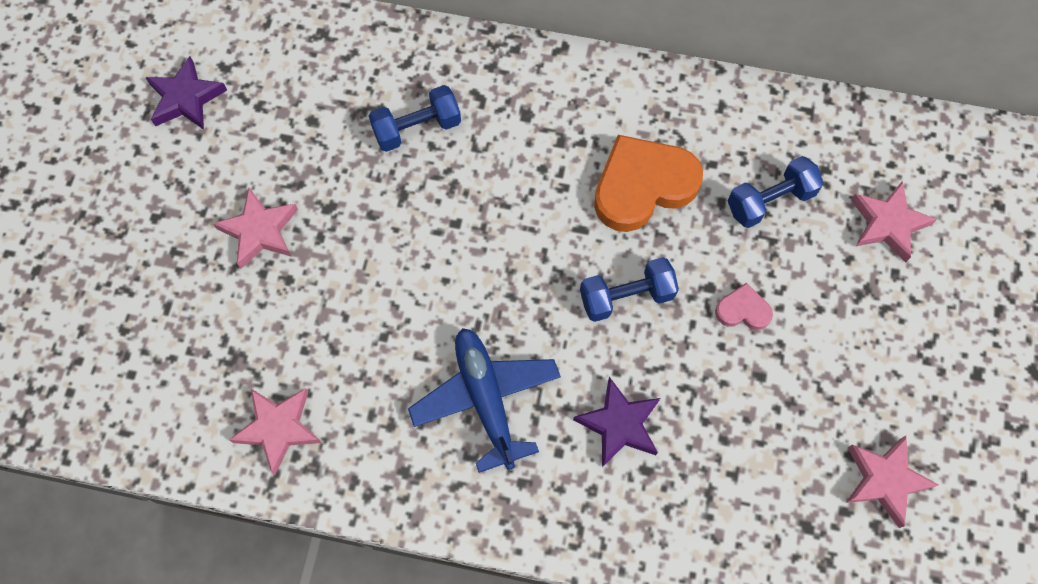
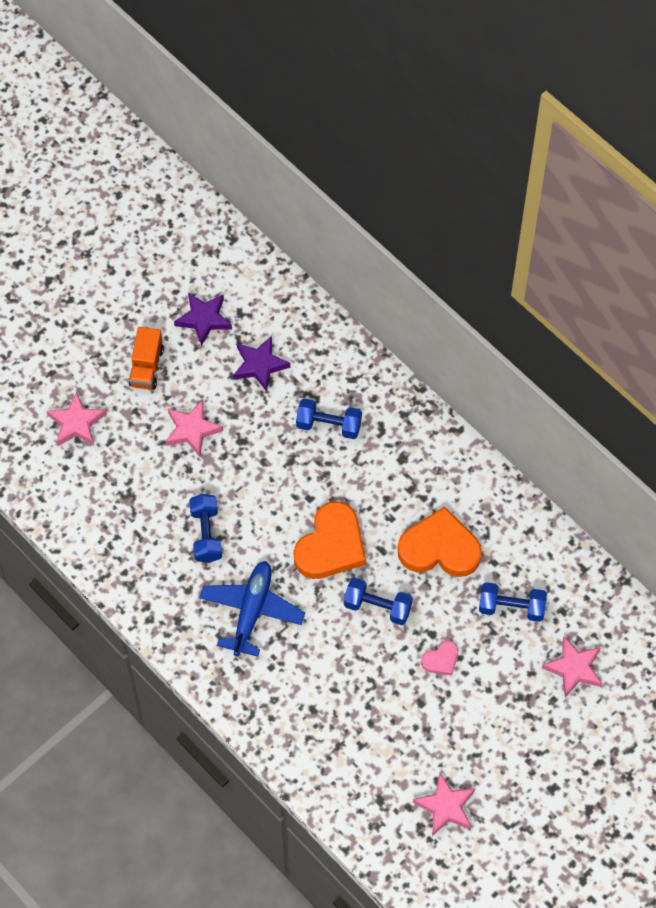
camera: 35 degrees right, 5 degrees down
(153, 192) = (146, 367): none -> orange truck
(278, 428) = (125, 551): pink star -> pink star (76, 423)
(364, 343) = (206, 534): none -> blue dumbbell
(520, 261) = (331, 545): none -> orange heart
(619, 424) = (317, 675): purple star -> purple star (259, 365)
(743, 310) = (441, 660): pink heart -> pink heart turned 105 degrees clockwise

